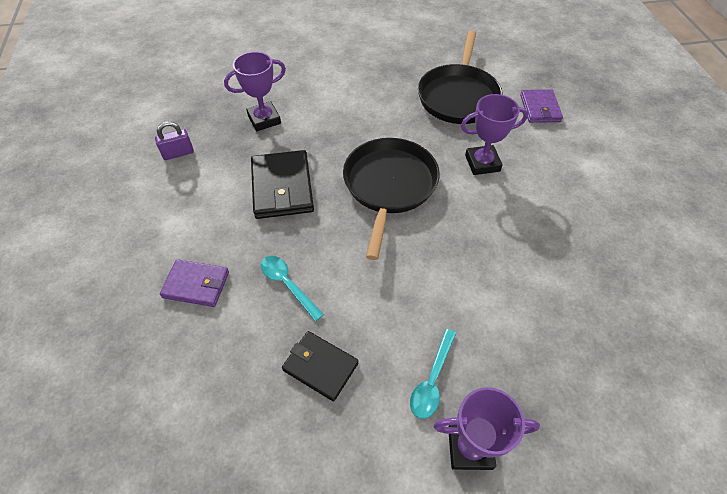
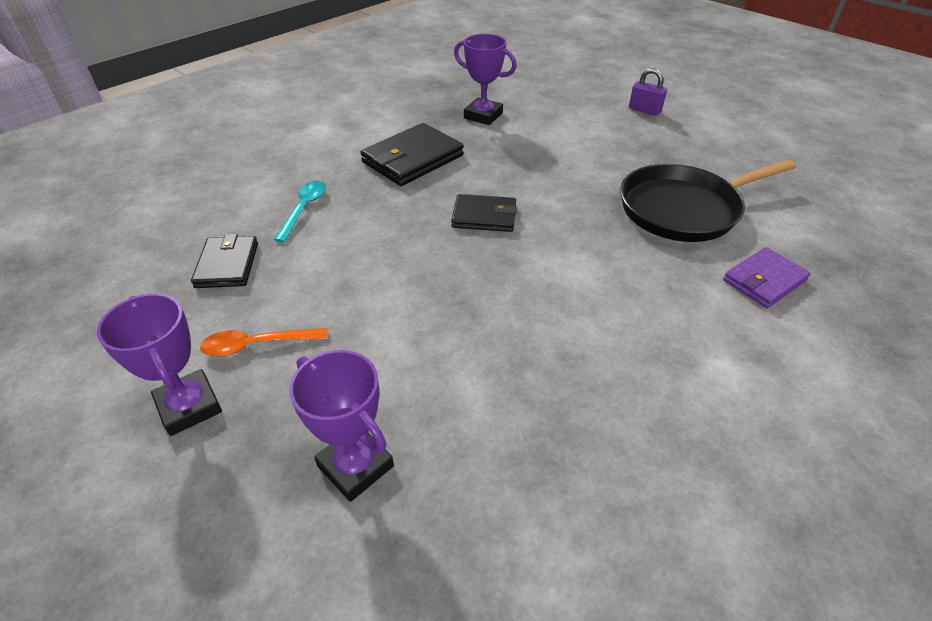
camera: 55 degrees right, 10 degrees down
(178, 153) = (395, 98): purple padlock -> purple padlock (644, 110)
(196, 285) = (267, 166): purple wallet -> none
(389, 186) = (484, 216): black pan -> black wallet
(432, 380) = (256, 345): turquoise spoon -> orange spoon
(482, 163) = (599, 267): purple trophy -> purple trophy (355, 466)

